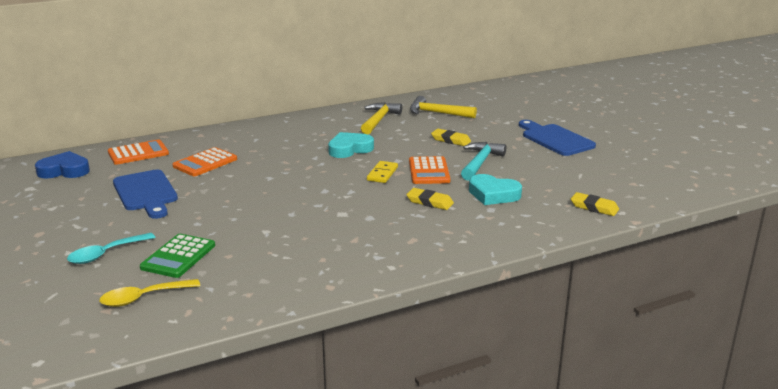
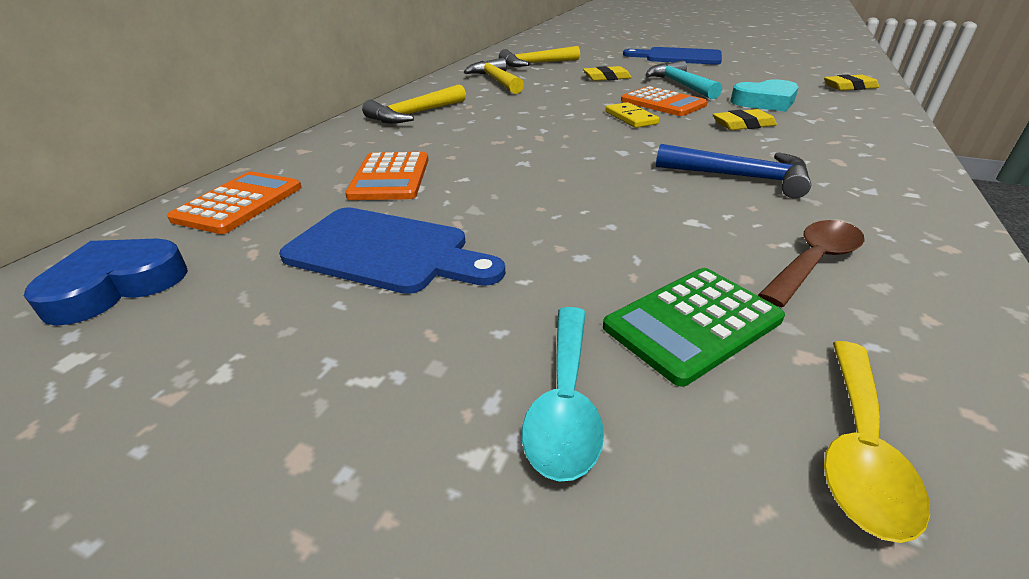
camera: 40 degrees left, 10 degrees up
(178, 256) = (692, 323): green calculator -> green calculator turned 75 degrees clockwise
(265, 263) = (813, 262): none -> brown spoon
(285, 130) = (414, 114): none -> yellow hammer
(338, 225) = (739, 177): none -> blue hammer
(349, 149) = (536, 109): turquoise heart -> none

